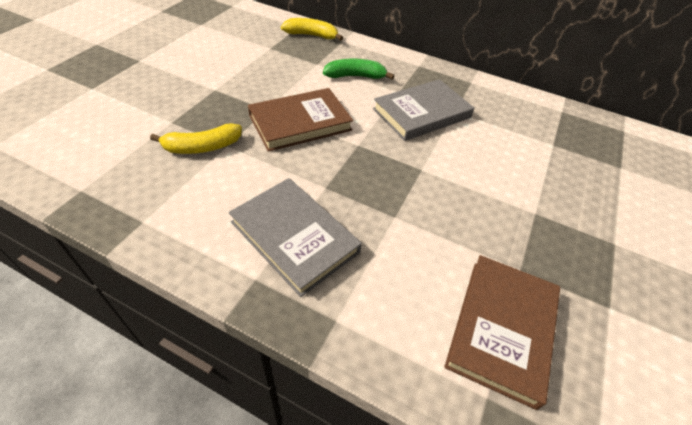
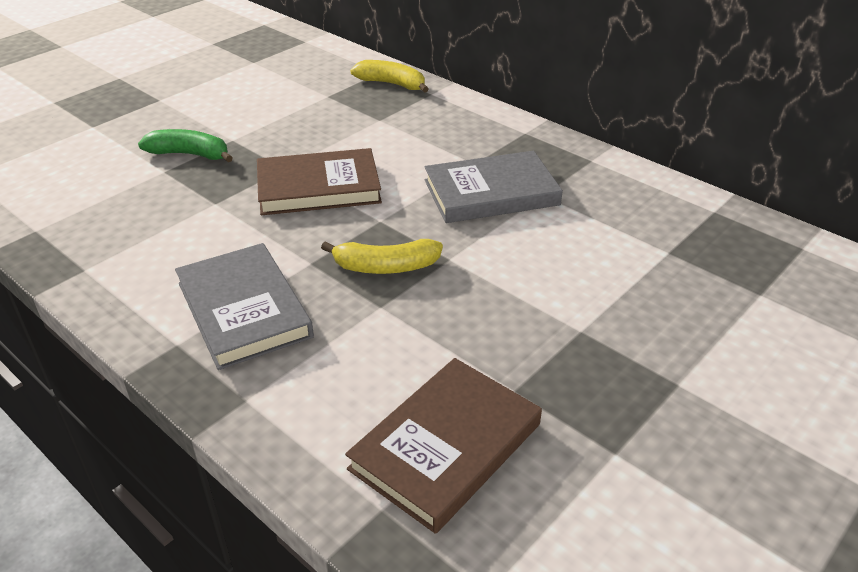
camera: 20 degrees right, 10 degrees down
(202, 147) = (186, 202): yellow banana -> yellow banana (385, 267)
(355, 76) = (424, 139): green banana -> green banana (190, 154)

